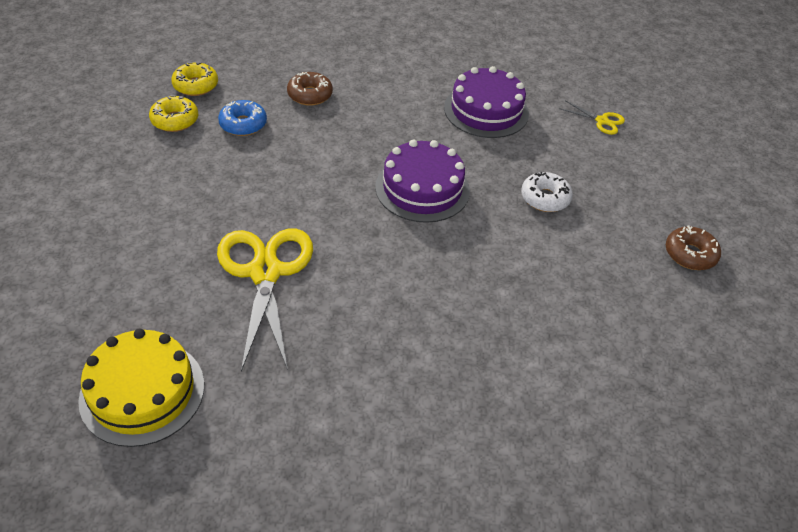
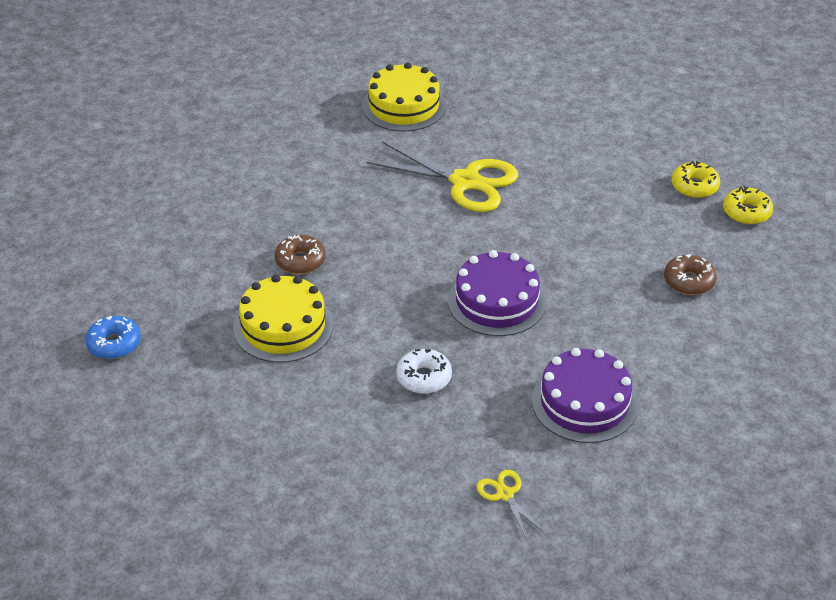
camera: 125 degrees right, 5 degrees down
(243, 124) = (664, 224): blue donut -> blue donut (114, 344)
(580, 315) = (283, 326): none -> yellow cake
(601, 121) = (505, 494): yellow scissors -> yellow scissors turned 90 degrees clockwise
(690, 254) = (278, 439): brown donut -> brown donut (300, 261)

